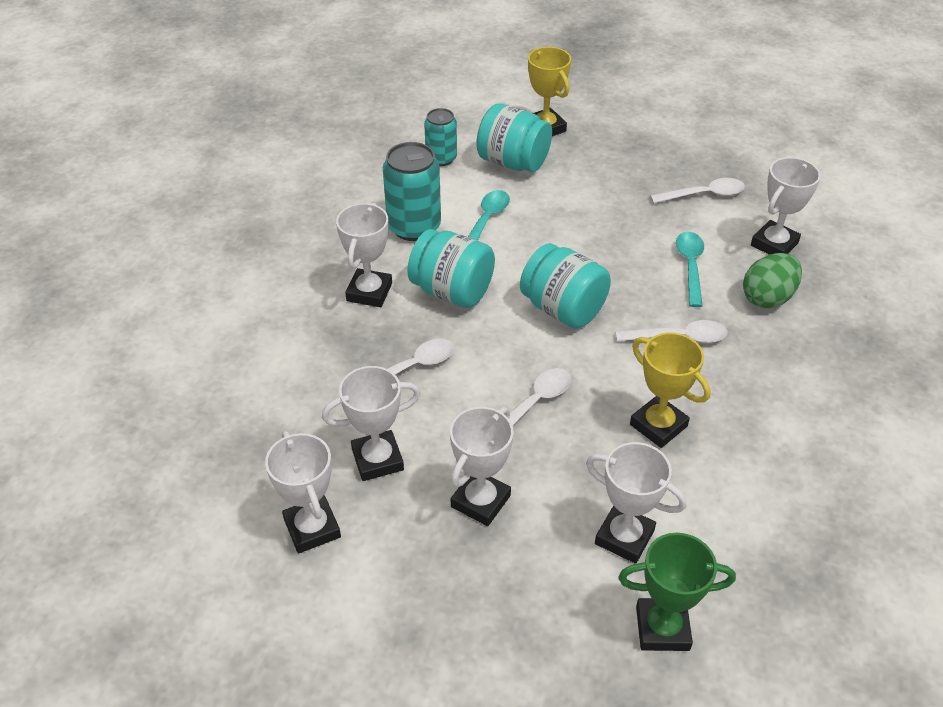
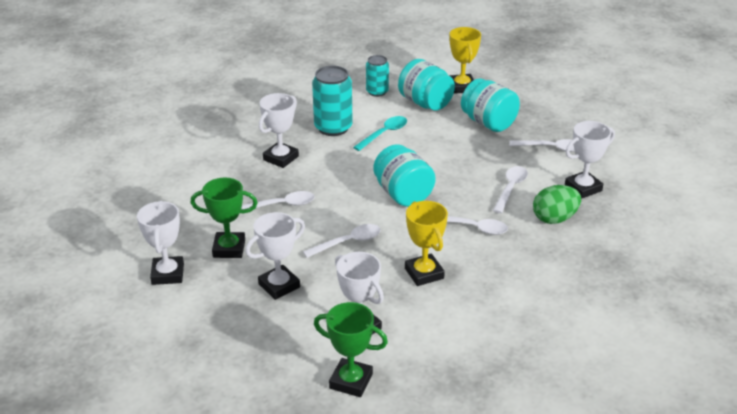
camera: 20 degrees right, 10 degrees down
(377, 460) = (229, 249): white trophy -> green trophy
(452, 291) = (335, 169): turquoise jar -> turquoise jar (488, 123)
(690, 266) = (510, 188): turquoise spoon -> white spoon

